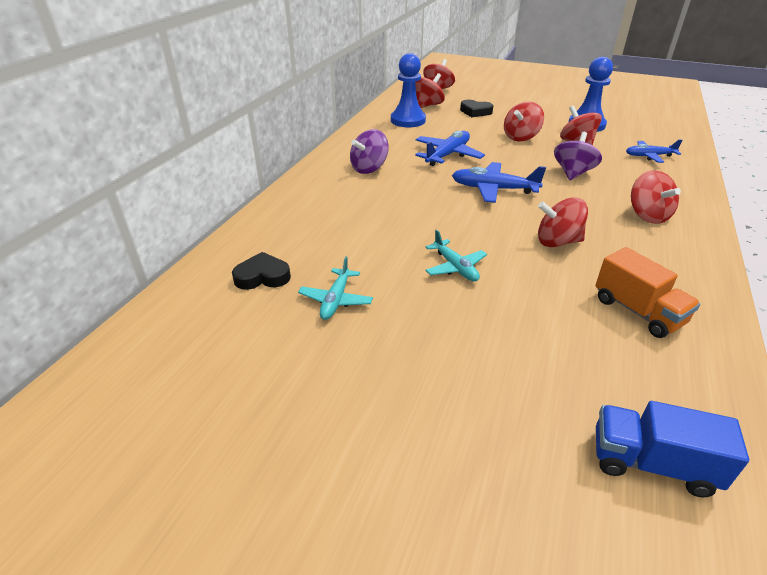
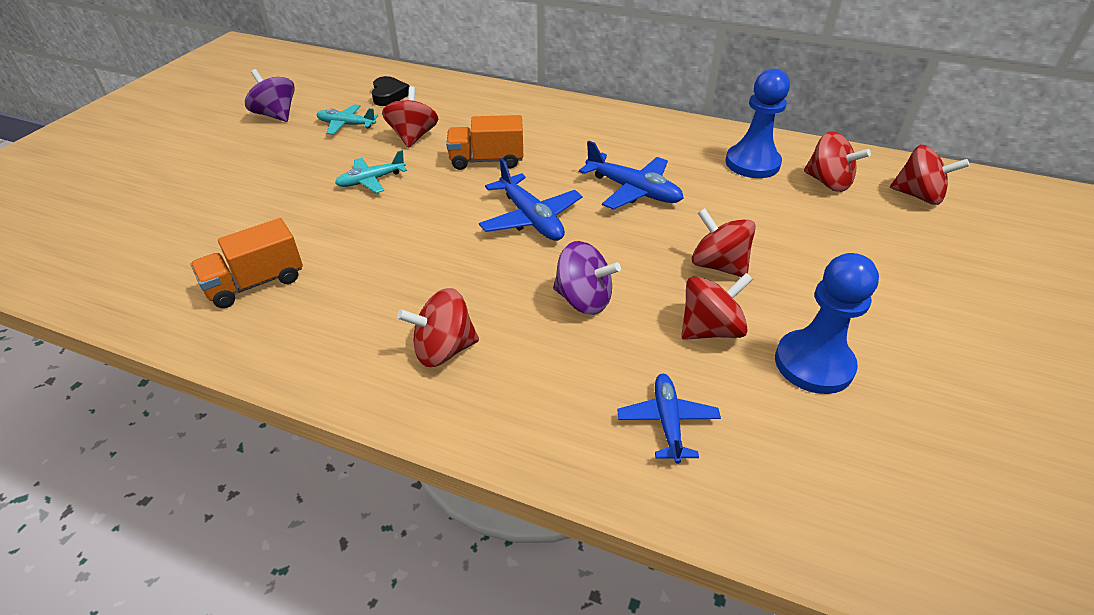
camera: 90 degrees right, 5 degrees up
(369, 168) = (586, 136): purple spinning top -> purple spinning top (276, 115)
(411, 209) = (486, 160): none -> orange truck
(475, 112) = (822, 228): black heart -> none
(493, 189) = (531, 219): blue plane -> blue plane turned 135 degrees clockwise
(557, 242) = (398, 251): red spinning top -> red spinning top (413, 137)
(651, 463) = (102, 246): blue truck -> none

